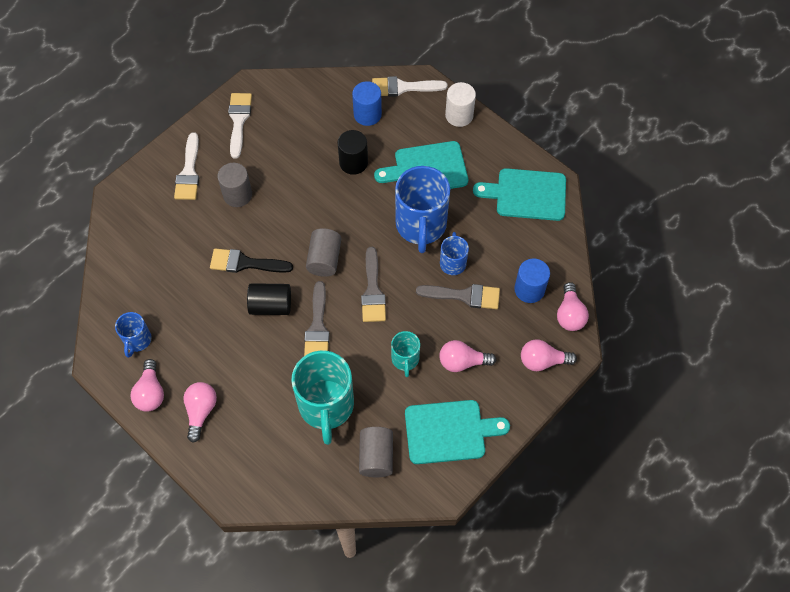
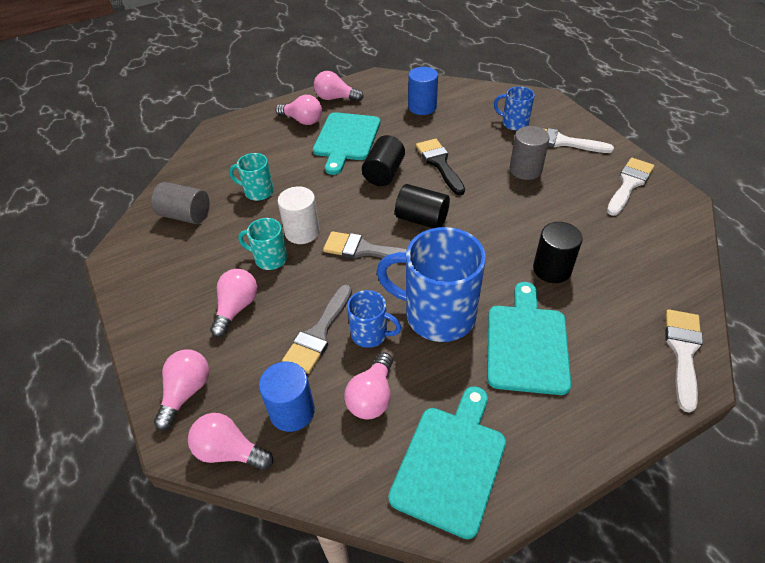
camera: 110 degrees right, 15 degrees down
(137, 340) = (387, 96): blue mug -> blue mug (514, 123)
(239, 120) = (629, 184): white brush -> white brush turned 75 degrees counterclockwise
(245, 263) = (439, 164): black brush -> black brush turned 45 degrees counterclockwise
(317, 327) = (344, 200): grey brush -> none
(324, 259) = (422, 219): grey cylinder -> black cylinder
(326, 406) = (258, 192): turquoise mug -> turquoise mug, size x0.51
(367, 114) = (632, 299): blue cylinder -> blue cylinder (422, 107)
(449, 431) = (168, 275): turquoise cutting board -> turquoise cutting board (346, 139)
(459, 115) = (623, 412): white cylinder -> white cylinder (302, 232)
(501, 247) = (372, 397): none -> pink light bulb

